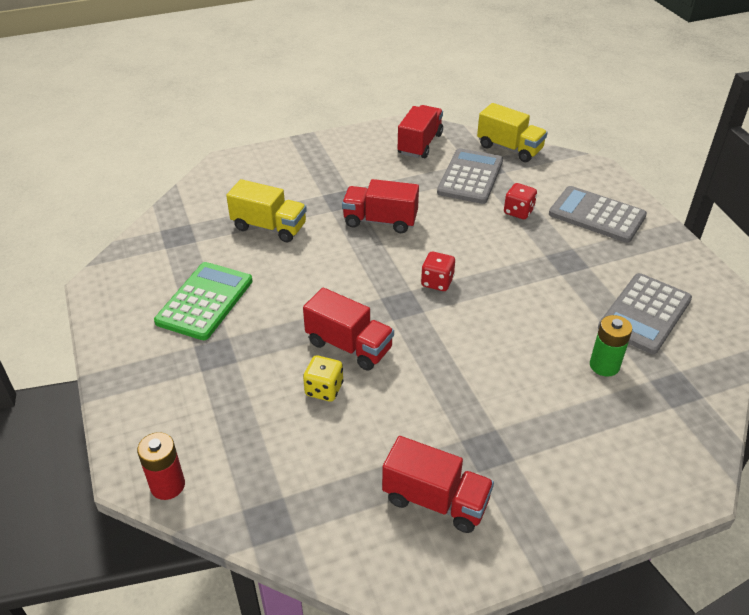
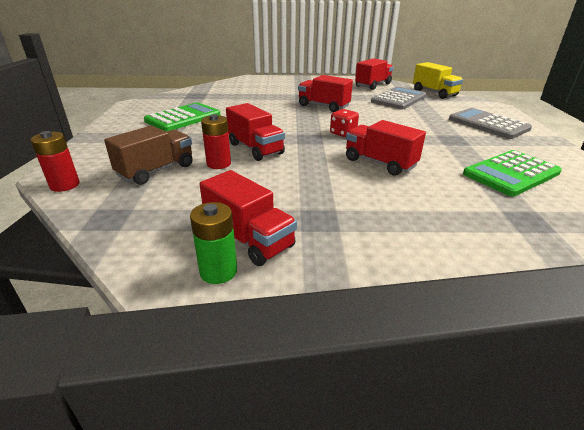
camera: 20 degrees right, 10 degrees down
(258, 425) = (156, 170): none -> brown truck
(269, 227) = (251, 99): yellow truck -> none
(324, 389) = (218, 164): yellow dice -> red battery
(505, 333) = (380, 163): none -> red truck
(518, 212) = (425, 115): red dice -> none
(604, 365) = (459, 194): green battery -> green battery (218, 271)
(645, 314) = (511, 173): grey calculator -> green calculator

